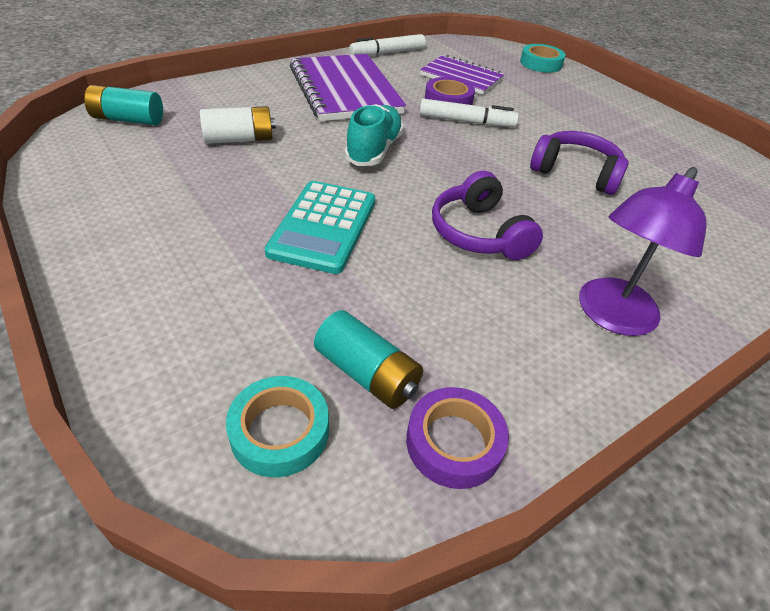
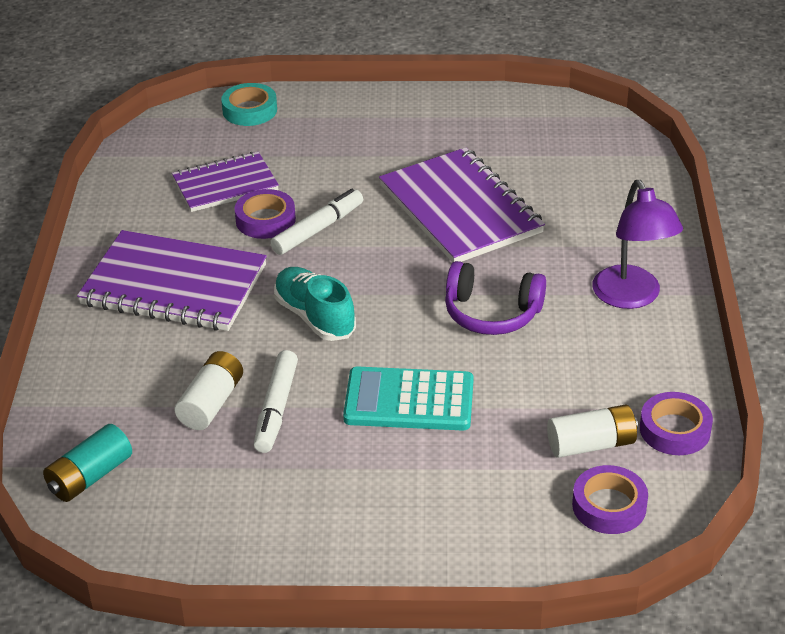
camera: 50 degrees left, 5 degrees down
(280, 431) = (609, 506): turquoise tape -> purple tape
(323, 227) = (409, 400): turquoise calculator -> turquoise calculator turned 135 degrees clockwise
(367, 373) = (591, 444): turquoise battery -> white battery
(387, 53) = (112, 211): white marker -> white marker (276, 409)
(575, 173) = (460, 209): purple headphones -> purple notebook

